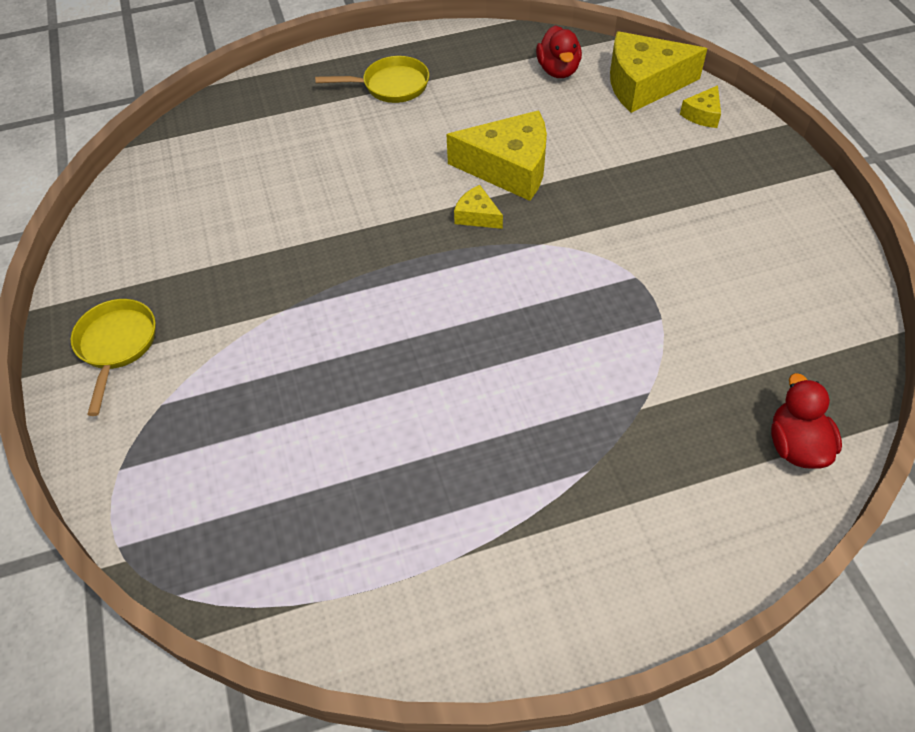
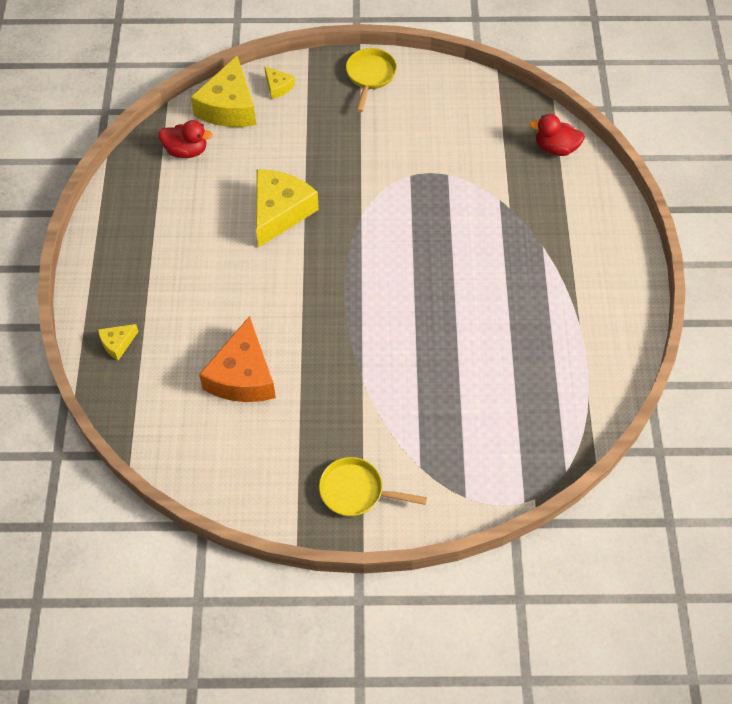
camera: 75 degrees left, 5 degrees up
(261, 200) = (243, 376): none -> orange cheese
(391, 86) = (148, 262): yellow pan -> yellow pan (370, 76)
(477, 216) = (320, 244): yellow cheese -> yellow cheese (117, 343)

